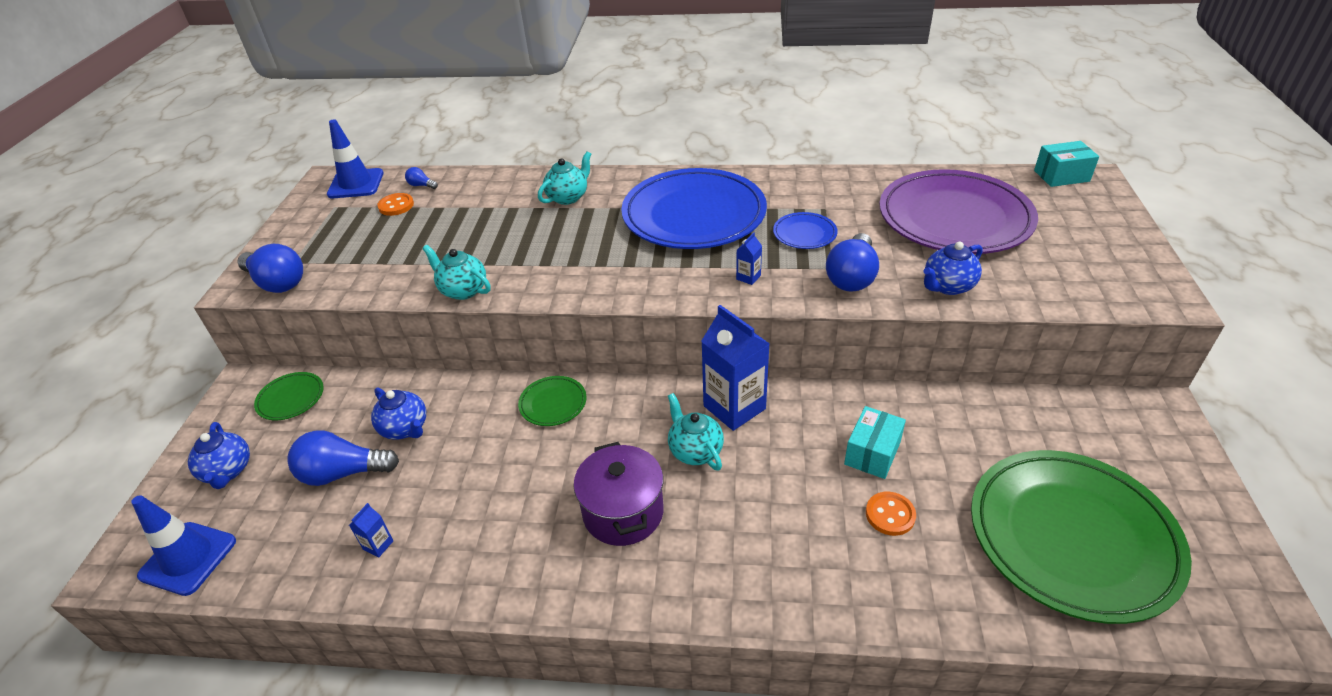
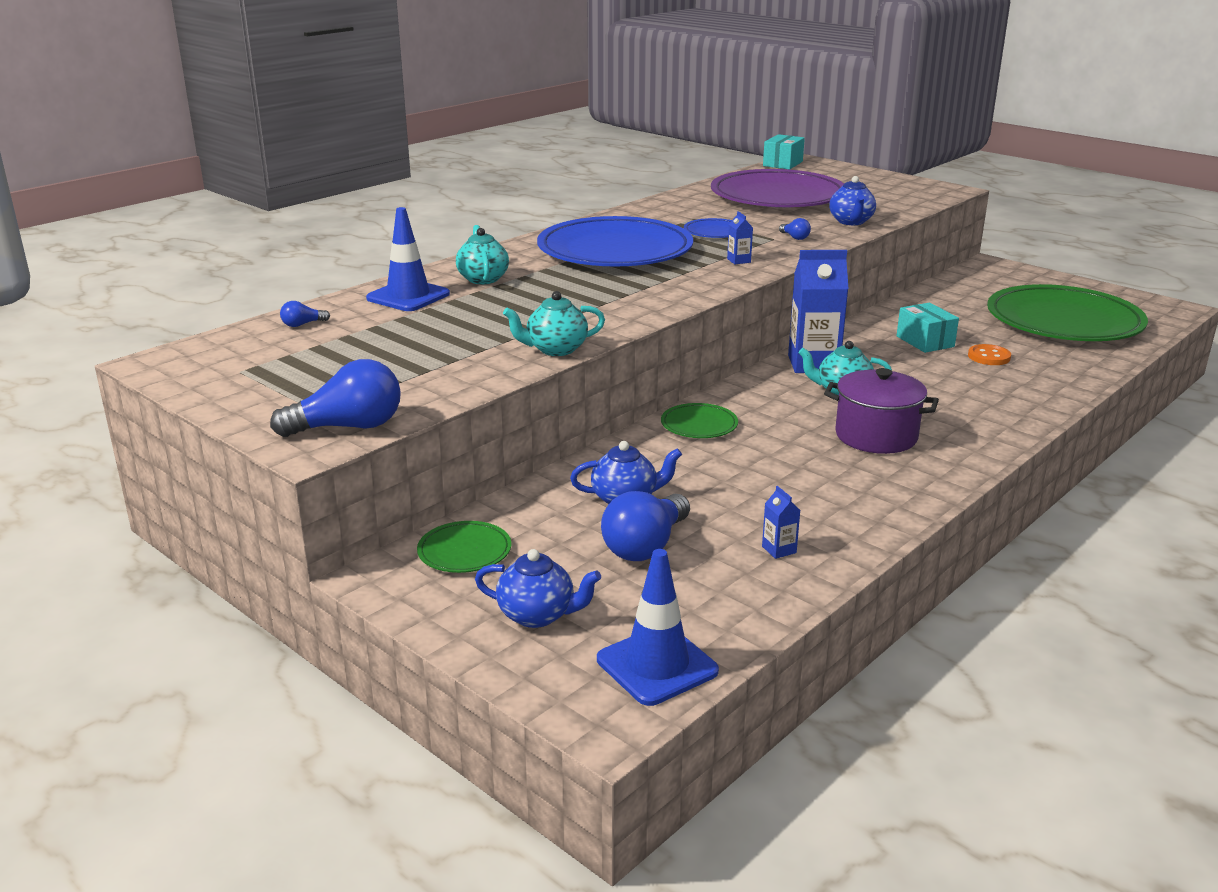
camera: 55 degrees left, 15 degrees down
(356, 184) = (213, 351): blue traffic cone -> blue traffic cone (408, 296)
(396, 206) = (318, 343): orange button -> none
(852, 277) = (795, 237): blue light bulb -> blue light bulb, size x0.46

